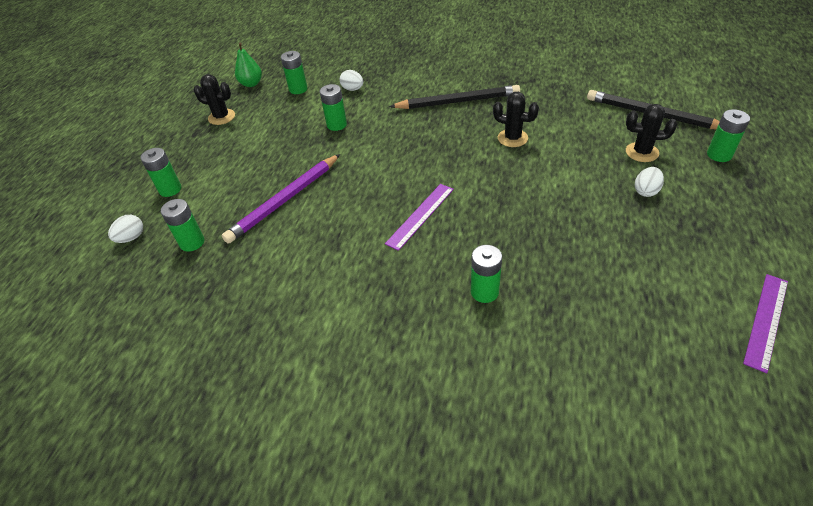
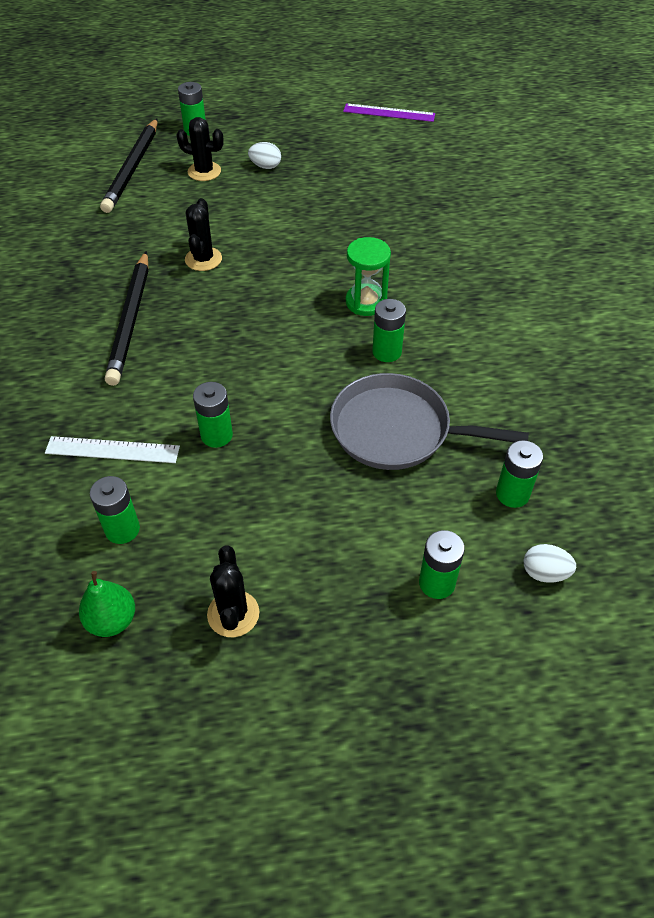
camera: 115 degrees left, 5 degrees up
(284, 200) = (396, 430): purple pencil -> grey pan
(352, 89) = (112, 449): white egg -> white ruler
(420, 216) = (366, 302): purple ruler -> green hourglass
(458, 101) = (130, 321): black pencil -> black pencil turned 150 degrees counterclockwise
(484, 292) = (441, 240): green battery -> green battery (386, 352)
(642, 152) = (204, 171): black cactus -> black cactus turned 60 degrees counterclockwise

